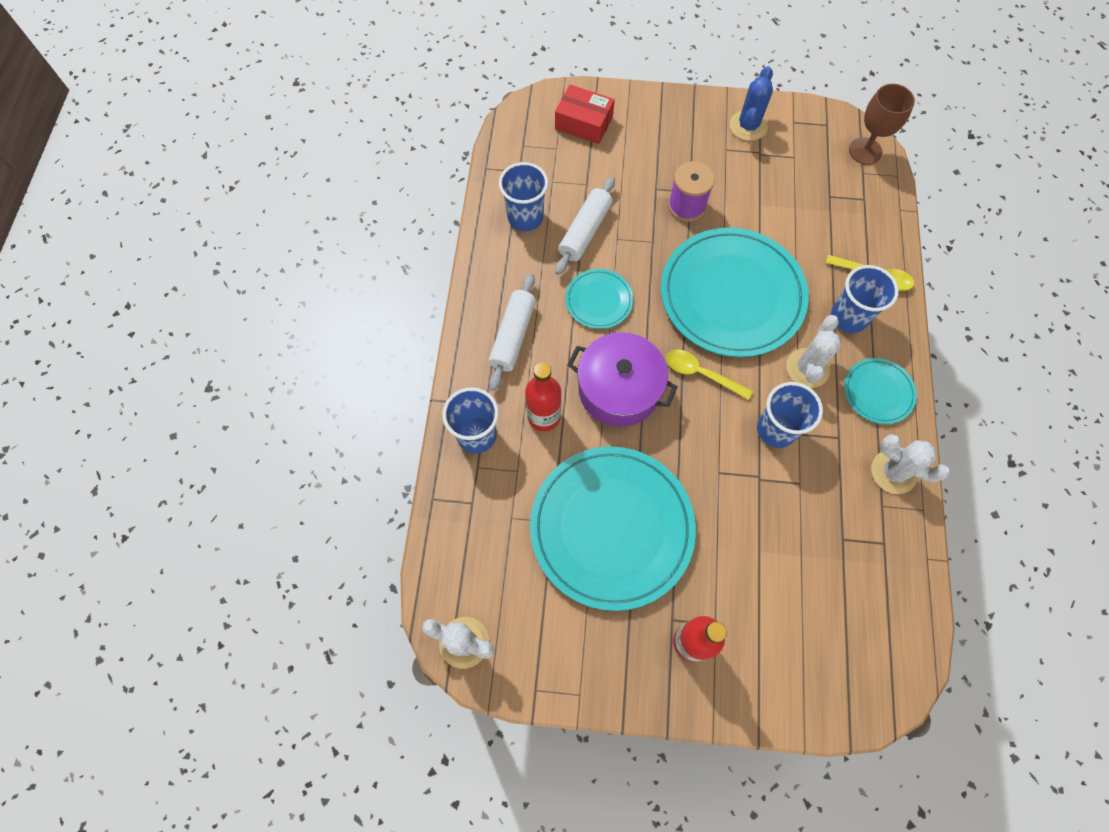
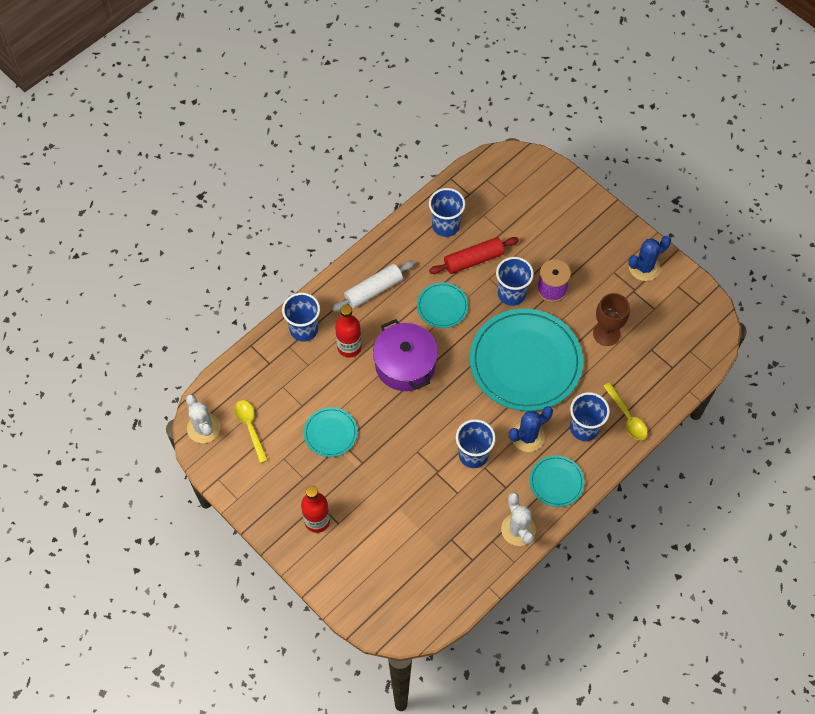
camera: 40 degrees right, 5 degrees down
(583, 123) = (538, 191): red box -> none
(585, 231) = (473, 260): white rolling pin -> red rolling pin
(611, 527) = (330, 433): turquoise plate -> turquoise plate, size x0.46
(654, 238) = (511, 294): none -> blue cup
(701, 373) = (461, 391): yellow spoon -> yellow spoon (250, 427)
(807, 368) = (527, 436): white cactus -> blue cactus
(865, 151) = (706, 338): brown goblet -> brown goblet (606, 333)

